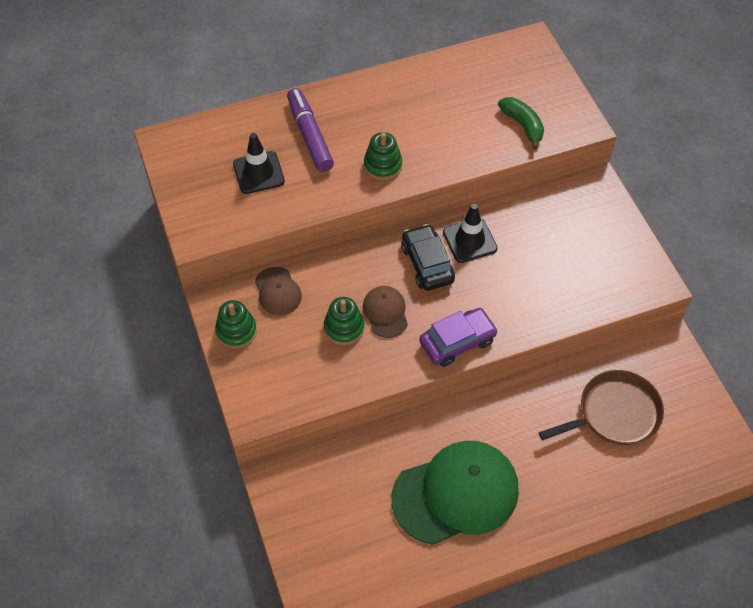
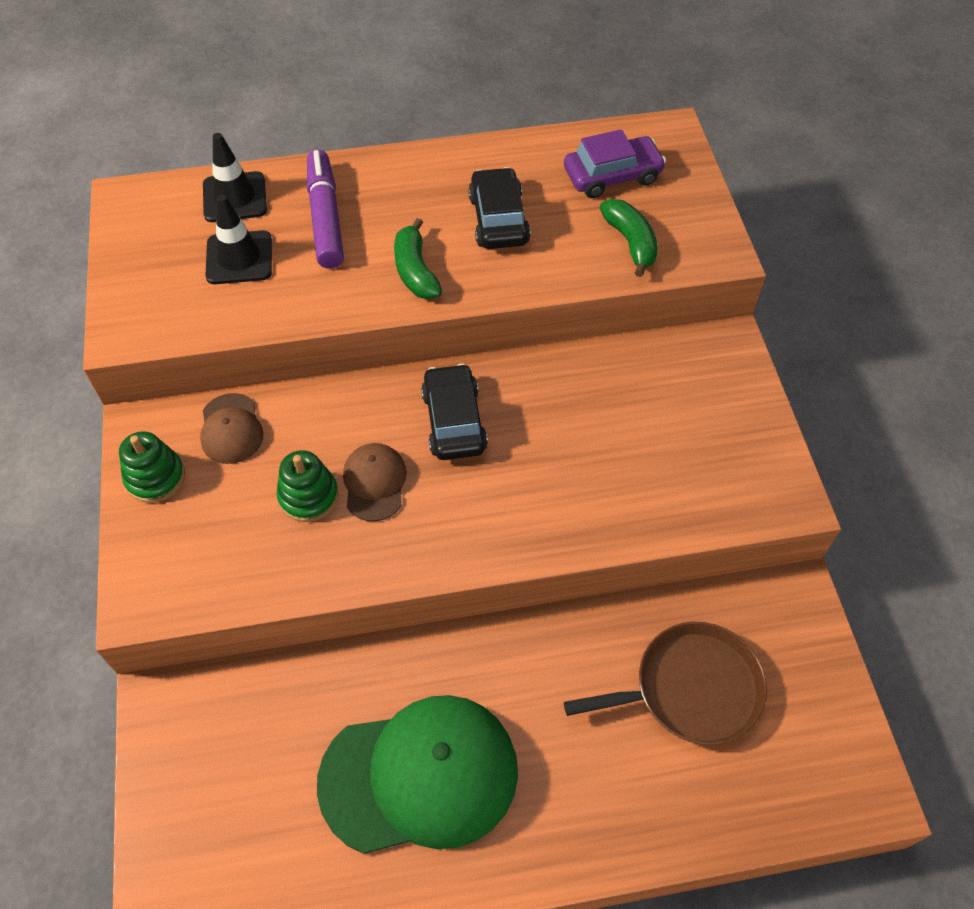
camera: 10 degrees right, 0 degrees up
(383, 165) = (415, 271): green stacking toy -> green banana
(429, 121) = (498, 219): none -> black car
(457, 342) = (468, 543): purple car -> purple car (612, 176)
(469, 240) = (524, 396): black traffic cone -> black traffic cone (235, 197)

